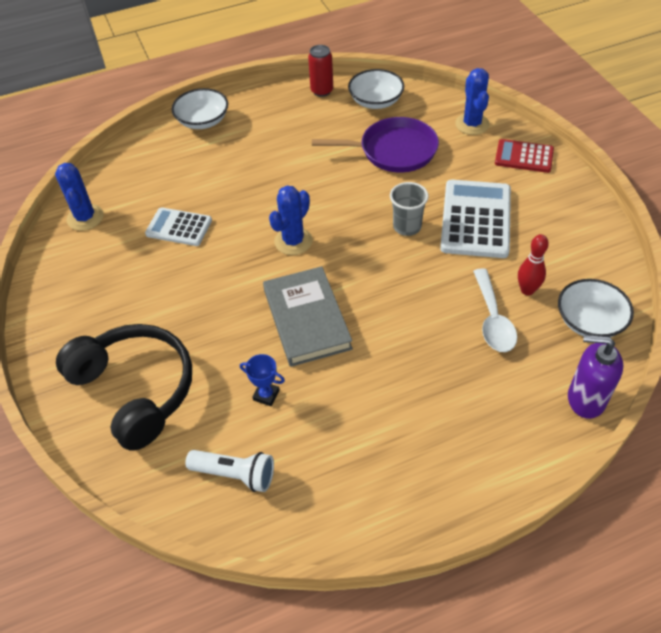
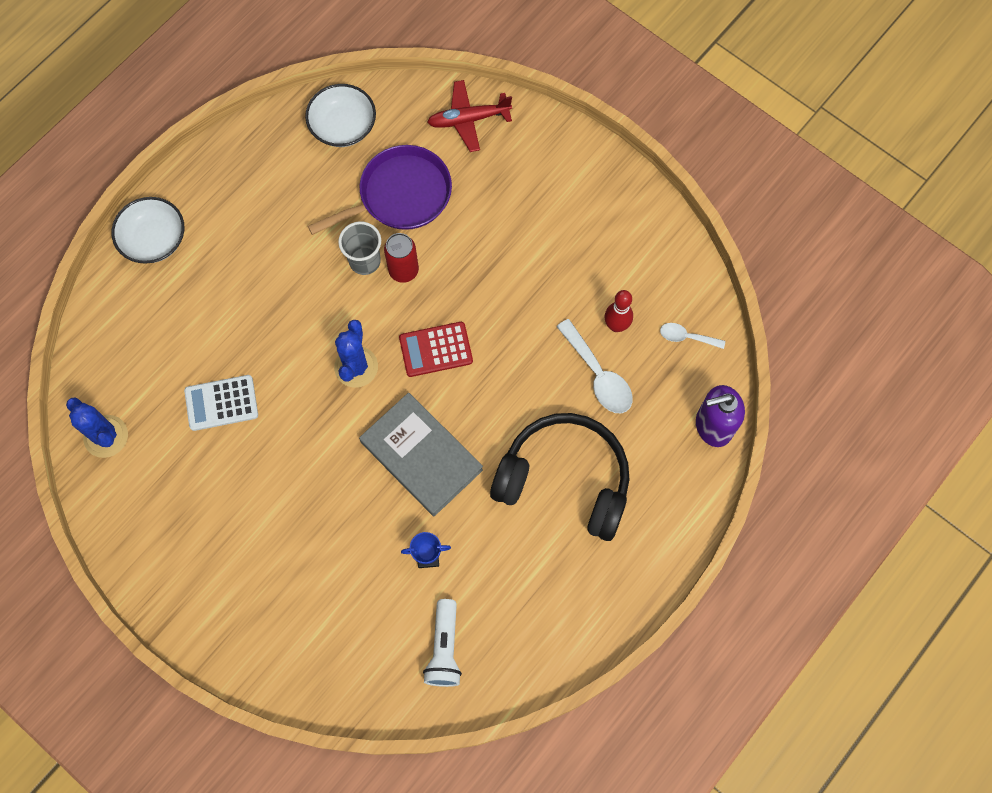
camera: 30 degrees left, 20 degrees up
(135, 390) = (299, 611): black headphones -> black headphones (564, 480)
(235, 474) = (444, 648): white flashlight -> white flashlight turned 105 degrees clockwise
(322, 91) = (271, 134): red can -> red can (403, 270)
(407, 227) = (464, 296): grey cup -> grey cup (365, 261)
(472, 124) = (468, 120): blue cactus -> red plane
(476, 219) = (530, 256): white calculator -> none
(524, 157) = (543, 147): red calculator -> red calculator (436, 349)
(589, 321) = (686, 337): white bowl -> white spoon

